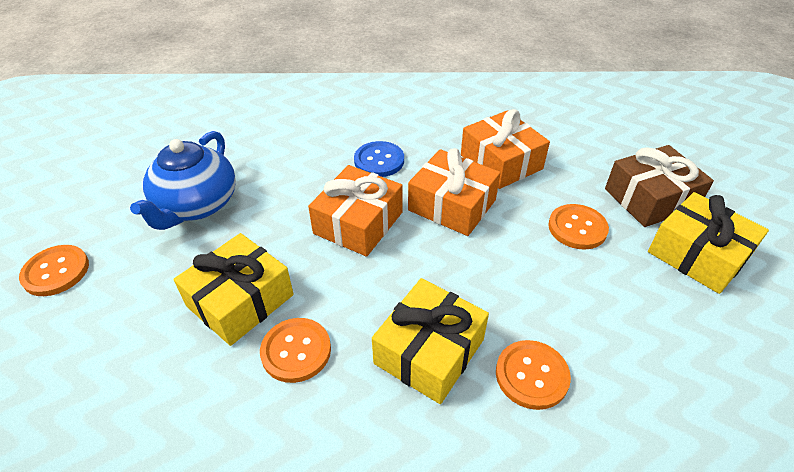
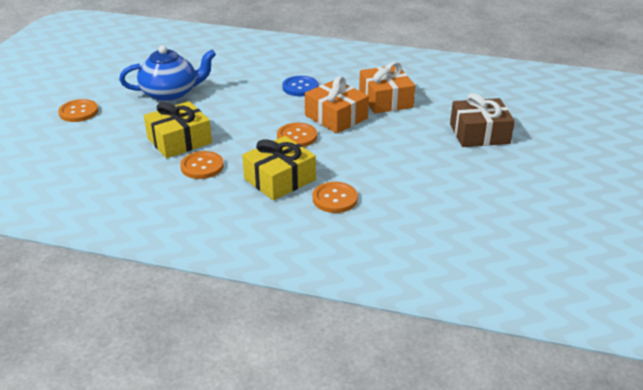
camera: 15 degrees right, 10 degrees down
(196, 205) = (170, 93): blue teapot -> blue teapot turned 135 degrees counterclockwise
(358, 223) = (269, 116): orange gift -> none
(577, 228) = (414, 140): orange button -> orange button (297, 136)
(697, 255) = (488, 165): yellow gift -> none

